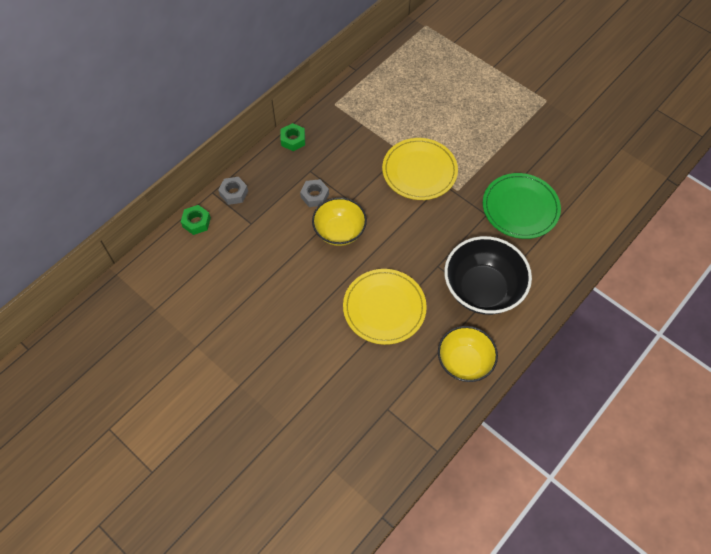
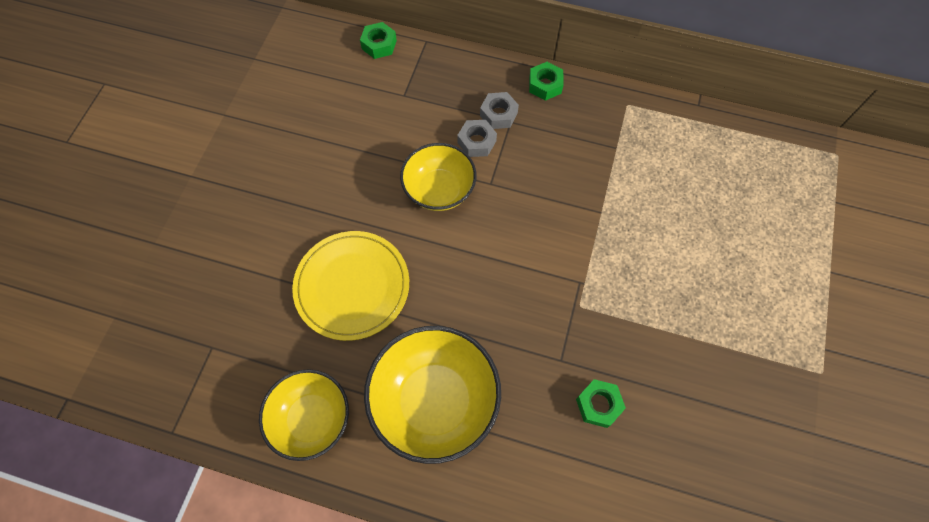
camera: 65 degrees right, 5 degrees up
(234, 193) = (436, 61): grey nut -> grey nut (498, 114)
(419, 171) = (583, 245): yellow plate -> none
(482, 289) = (435, 401): black bowl -> yellow bowl
(520, 207) = (598, 404): green plate -> green nut

